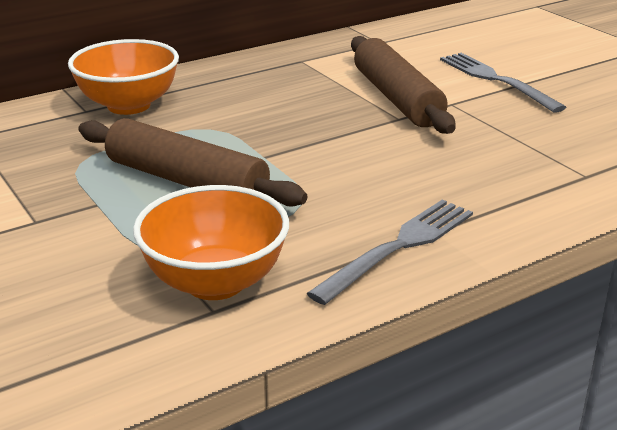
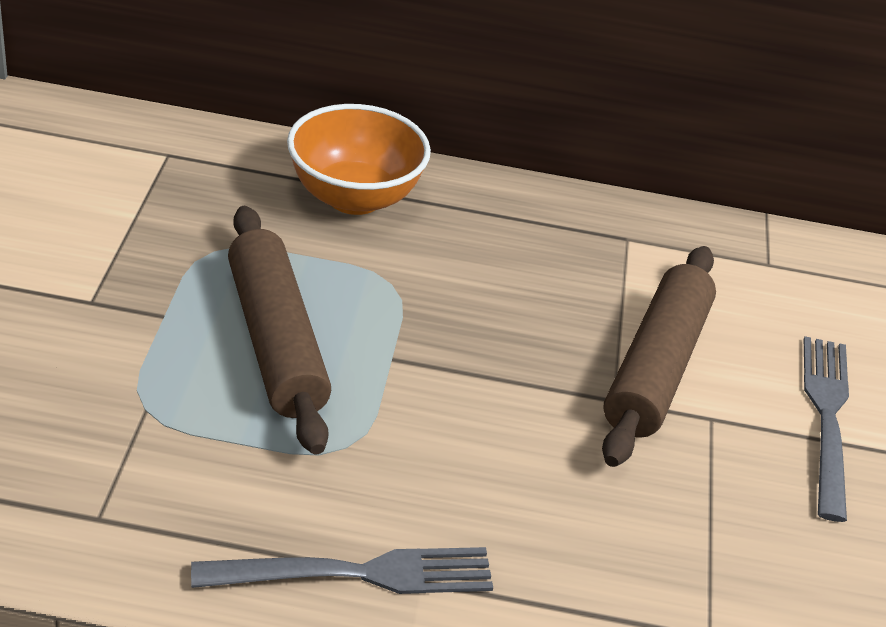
camera: 35 degrees right, 10 degrees up
(215, 282) = (140, 487): orange bowl -> none

